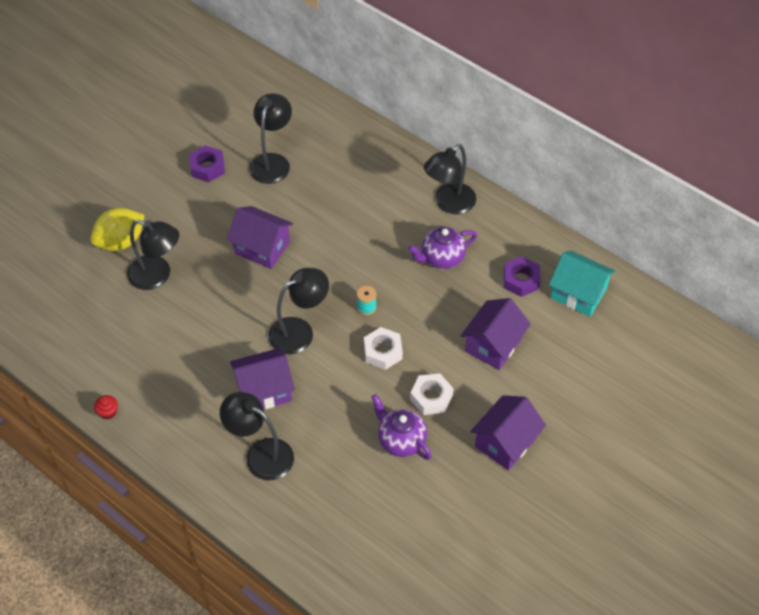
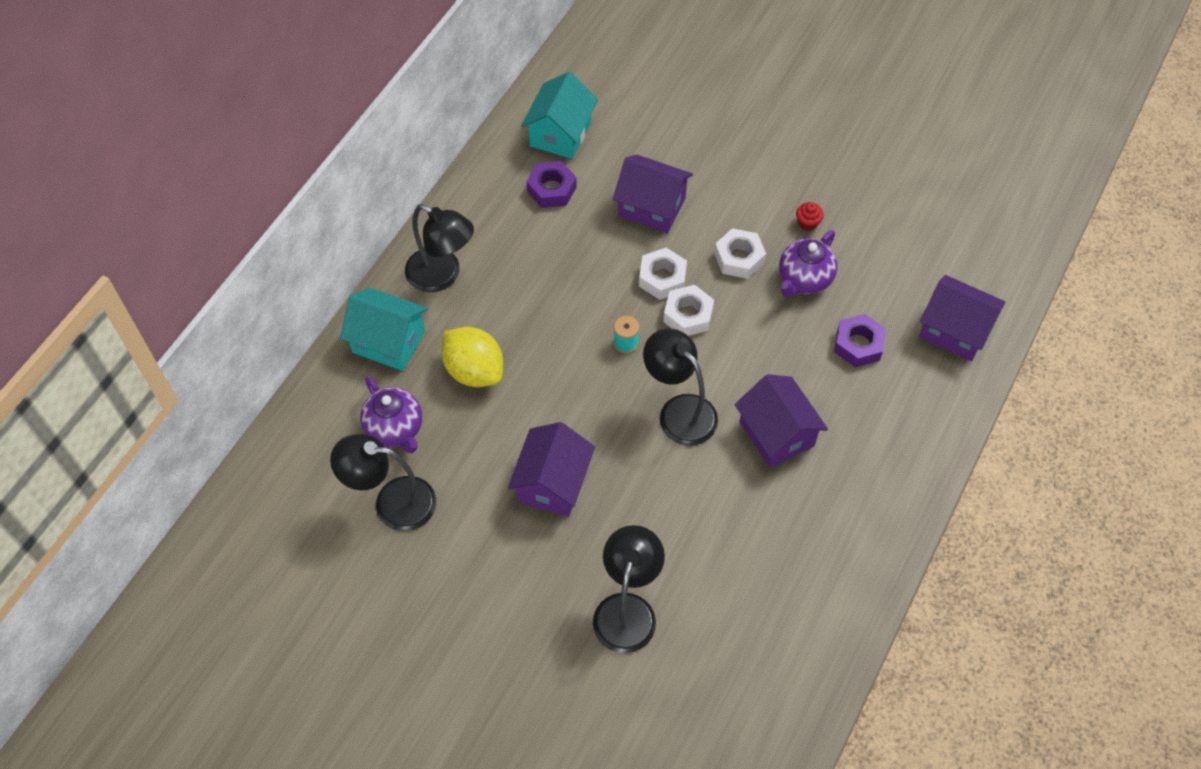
camera: 100 degrees left, 5 degrees up
(108, 412) = (859, 613): red cupcake -> red cupcake (807, 223)
(121, 241) = (575, 678): yellow lemon -> yellow lemon (474, 370)
(207, 167) = (414, 590): purple nut -> purple nut (858, 345)
(261, 454) = (865, 419): black lamp -> none
(398, 169) = (388, 341): none -> turquoise house
(421, 340) = (662, 278): none -> white nut
(441, 258) = (533, 273): purple teapot -> purple teapot (395, 429)
(505, 442) = (777, 183): purple house -> purple house (954, 330)

